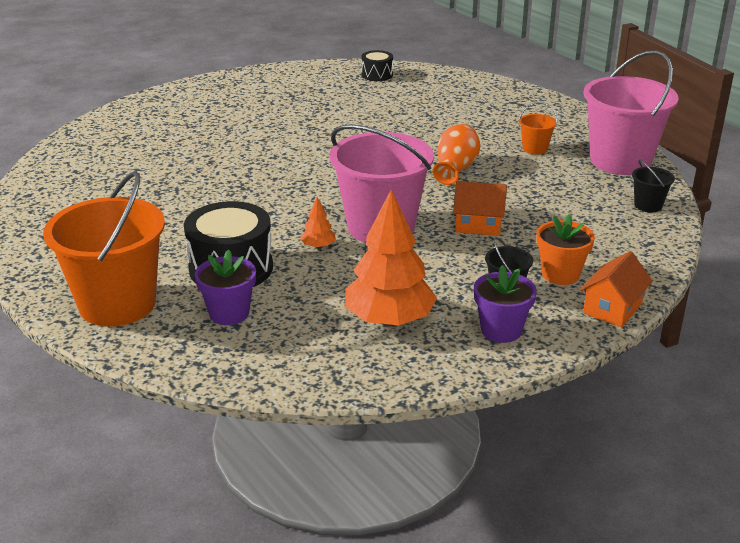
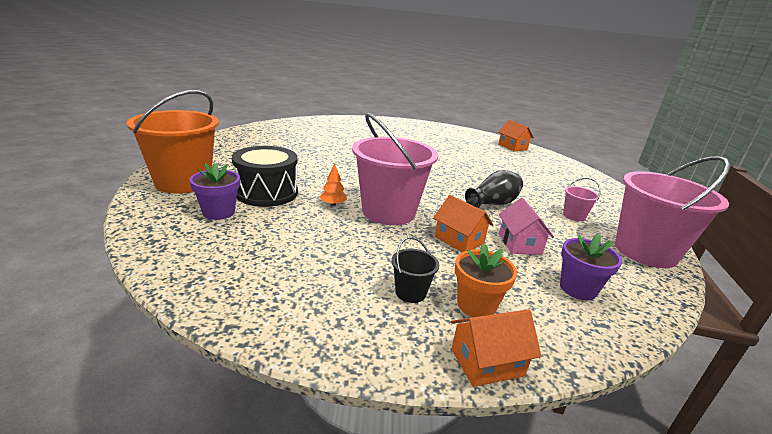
camera: 35 degrees right, 5 degrees down
(377, 75) = (512, 147): black drum -> orange house
(389, 320) = (294, 265): orange tree -> none
(455, 169) = (493, 203): orange vase -> black vase
(501, 330) = (358, 320): purple flower pot -> purple flower pot (578, 289)
(527, 203) = (519, 243): none -> pink house
(535, 149) = (574, 216): orange bucket -> pink bucket
(648, 205) = (637, 294): black bucket -> none

